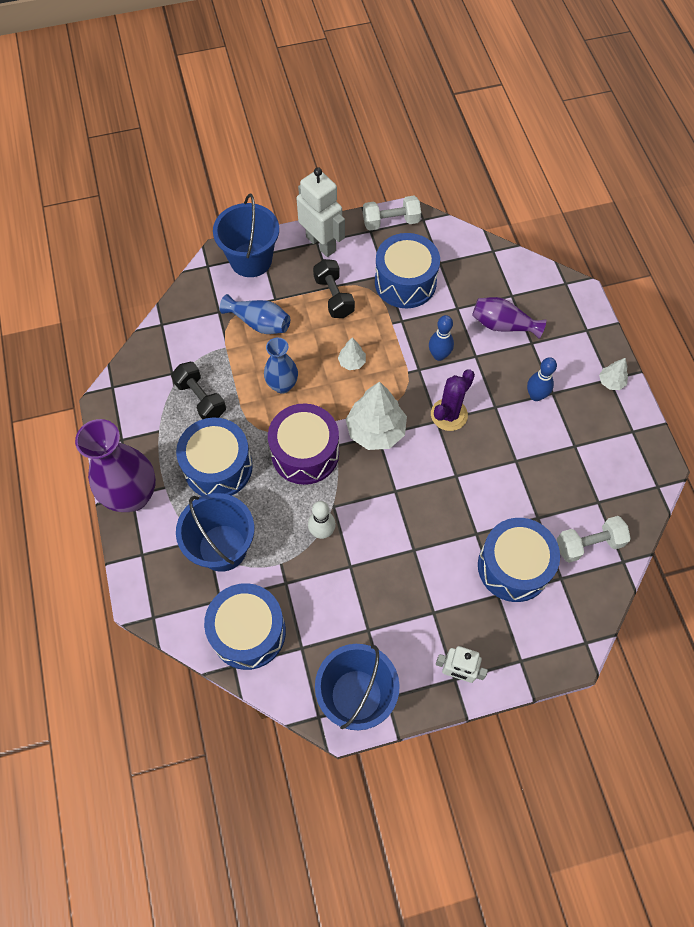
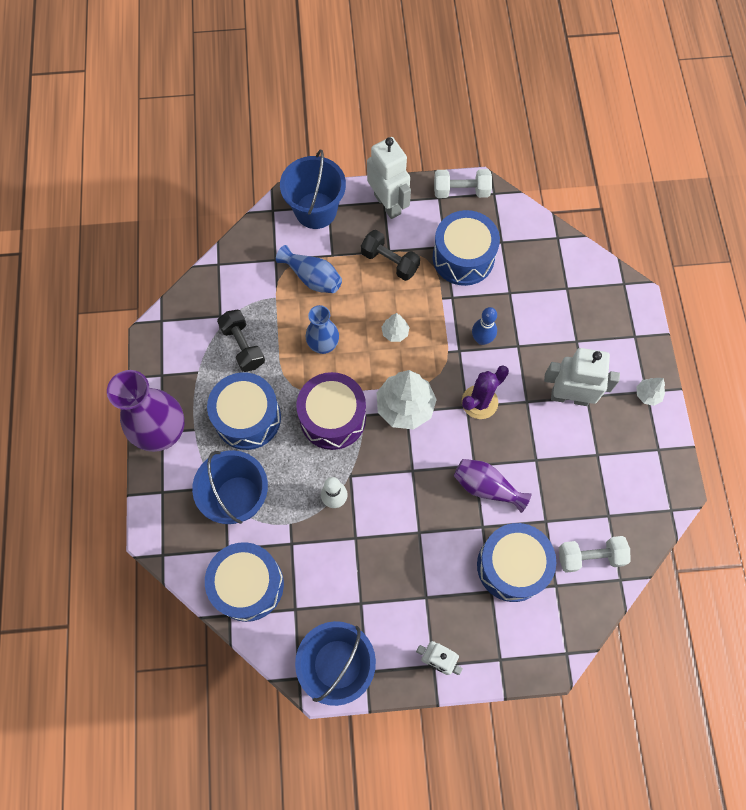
camera: 10 degrees right, 5 degrees up
(334, 297) = (390, 262): black dumbbell -> black dumbbell turned 45 degrees counterclockwise
(503, 325) = (551, 318): purple vase -> purple vase (486, 487)
(535, 395) = (569, 396): blue bowling pin -> white robot

